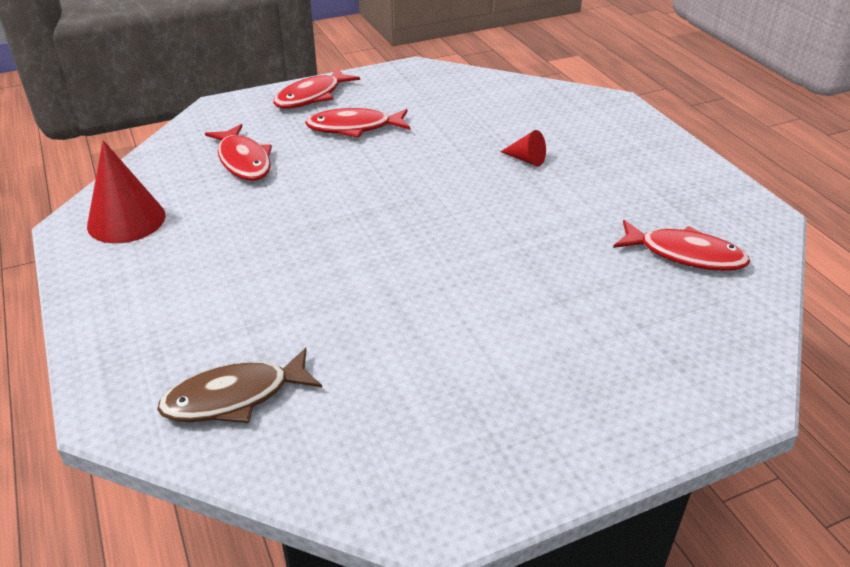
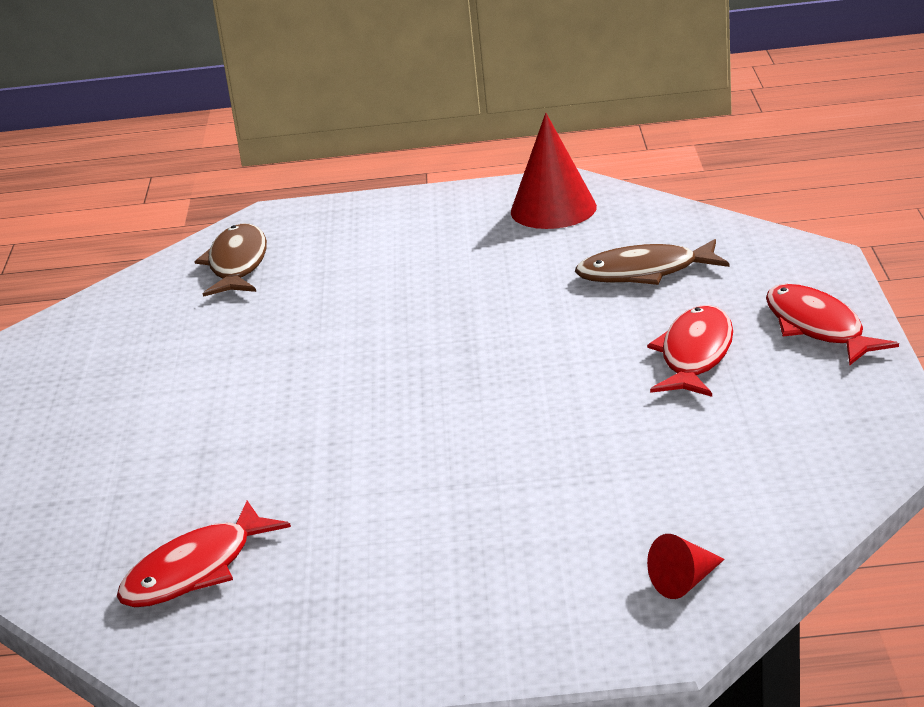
camera: 115 degrees right, 10 degrees down
(243, 161) = (645, 272): red fish -> brown fish
(526, 159) = (514, 490): red cone -> red cone (685, 582)

